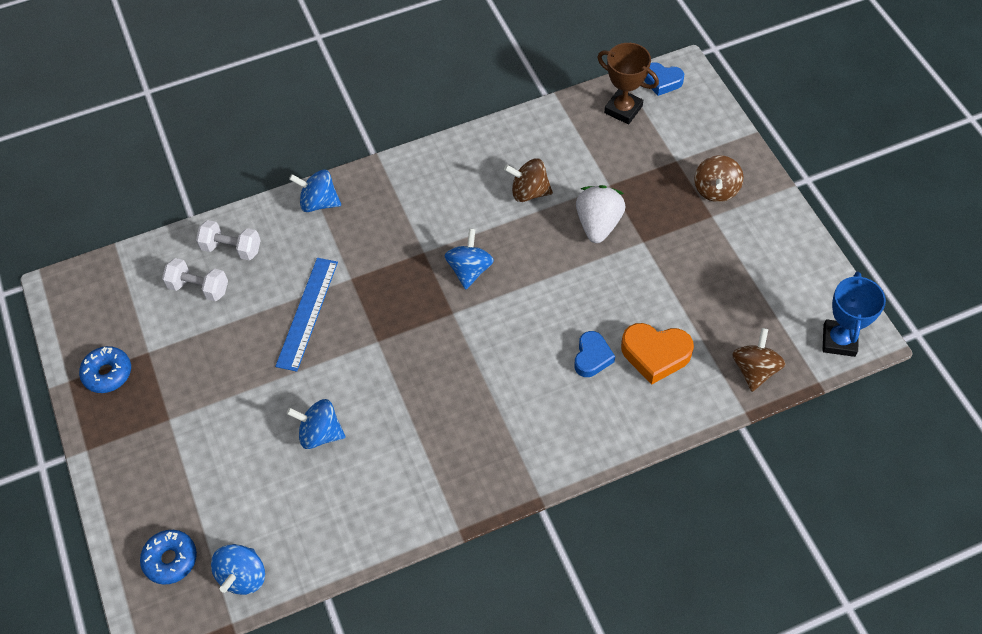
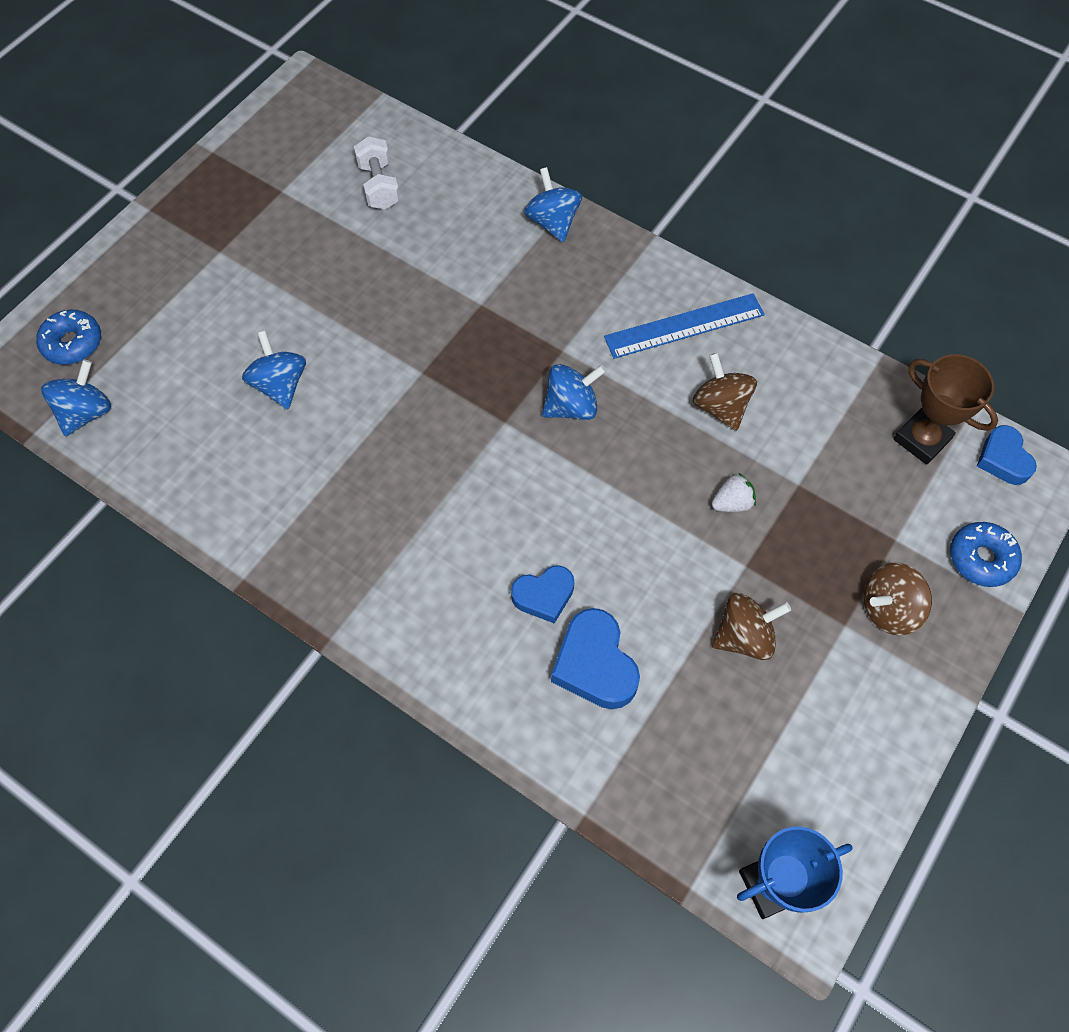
camera: 55 degrees right, 5 degrees up
(107, 373) = (238, 175): blue donut -> blue donut (981, 558)
(231, 248) = (443, 184): white dumbbell -> none
(243, 576) = (86, 413): blue spinning top -> blue spinning top turned 135 degrees clockwise
(307, 313) = (412, 291): blue ruler -> blue ruler (684, 325)
(598, 224) = (732, 503): white strawberry -> white strawberry, size x0.55
(623, 109) = (921, 439): brown trophy -> brown trophy turned 45 degrees counterclockwise
(655, 355) = (595, 664): orange heart -> blue heart
(754, 370) = (653, 795): brown spinning top -> brown spinning top (744, 636)

